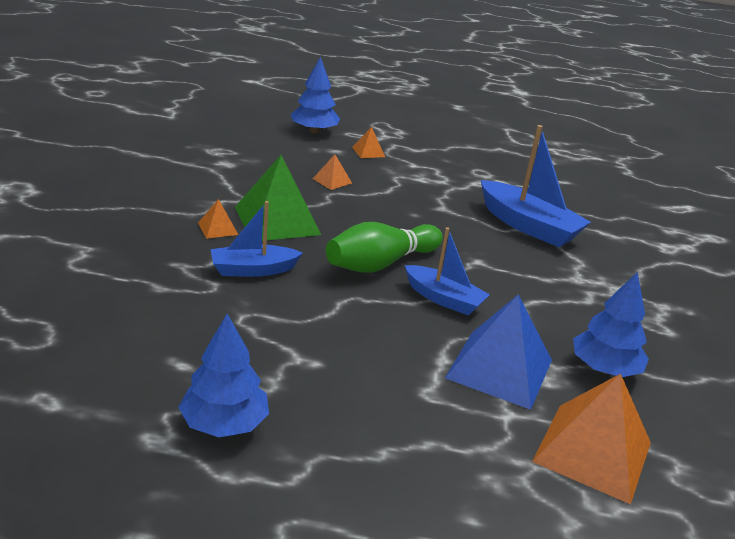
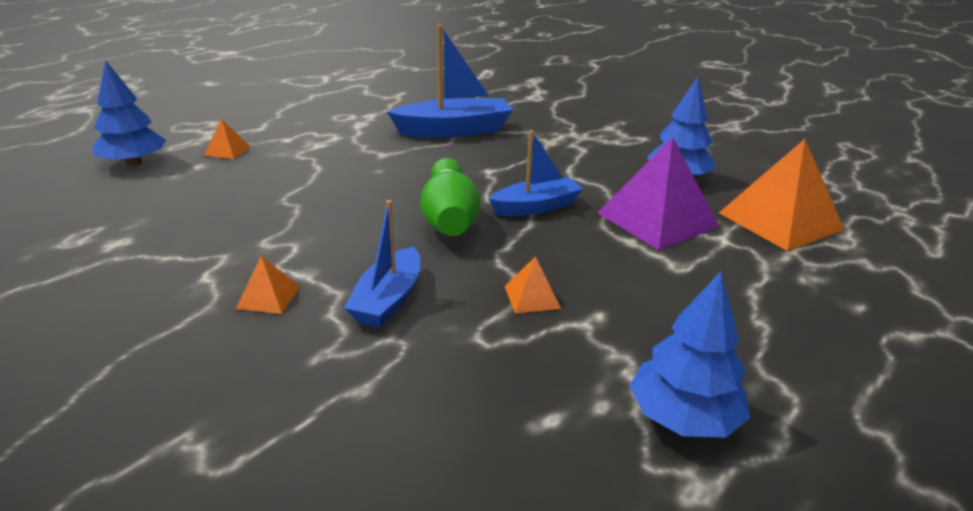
camera: 55 degrees left, 0 degrees up
(277, 220) = (299, 249): green pyramid -> none
(332, 181) = (258, 189): orange pyramid -> orange pyramid (532, 297)
(499, 369) = (657, 219): blue pyramid -> purple pyramid

